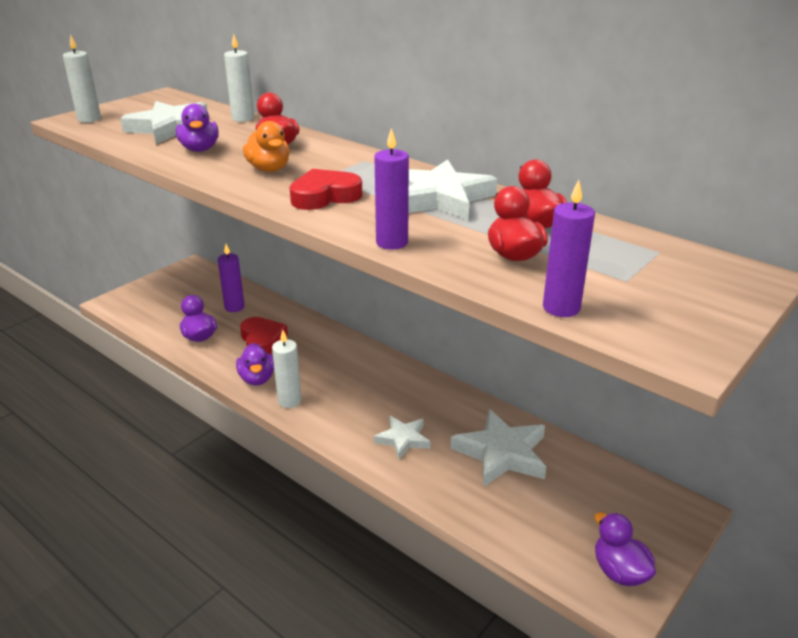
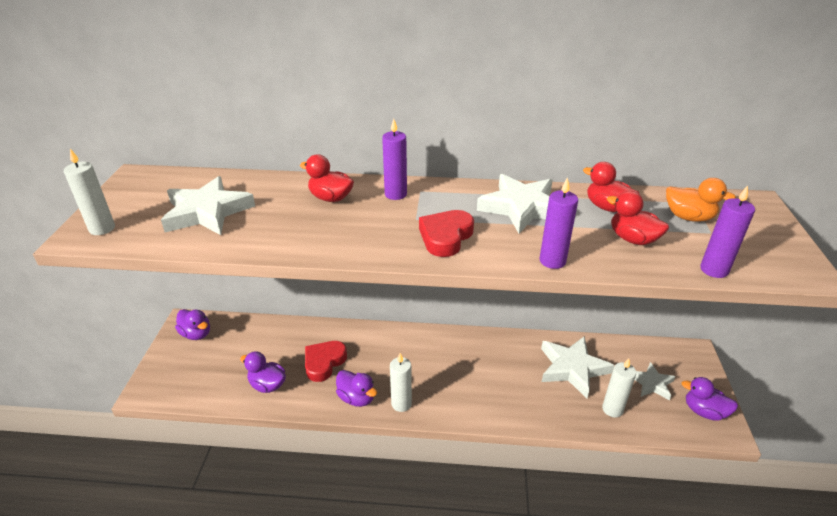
camera: 35 degrees left, 5 degrees up
(200, 149) = (272, 226): purple duck -> purple duck (196, 334)
(234, 307) = (268, 344): purple candle -> purple candle (395, 194)
(243, 118) = (258, 179): white candle -> white candle (612, 409)
(262, 340) = (324, 362): red heart -> red heart turned 90 degrees counterclockwise
(269, 169) = (363, 226): orange duck -> orange duck (688, 217)
(403, 439) = (507, 391): white star -> white star (652, 383)

